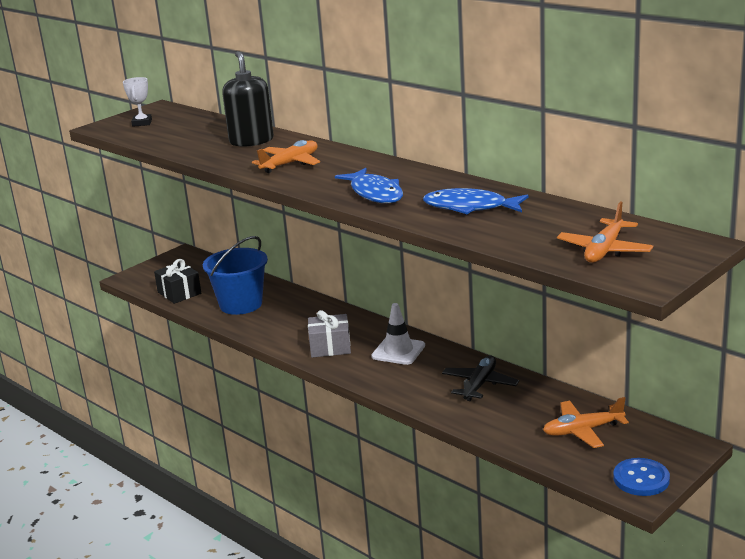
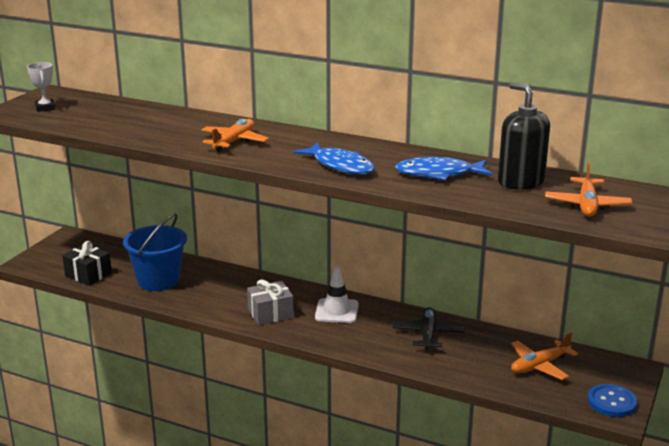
camera: 20 degrees left, 0 degrees up
(251, 141) = (176, 121): black soap dispenser -> black soap dispenser (520, 182)

